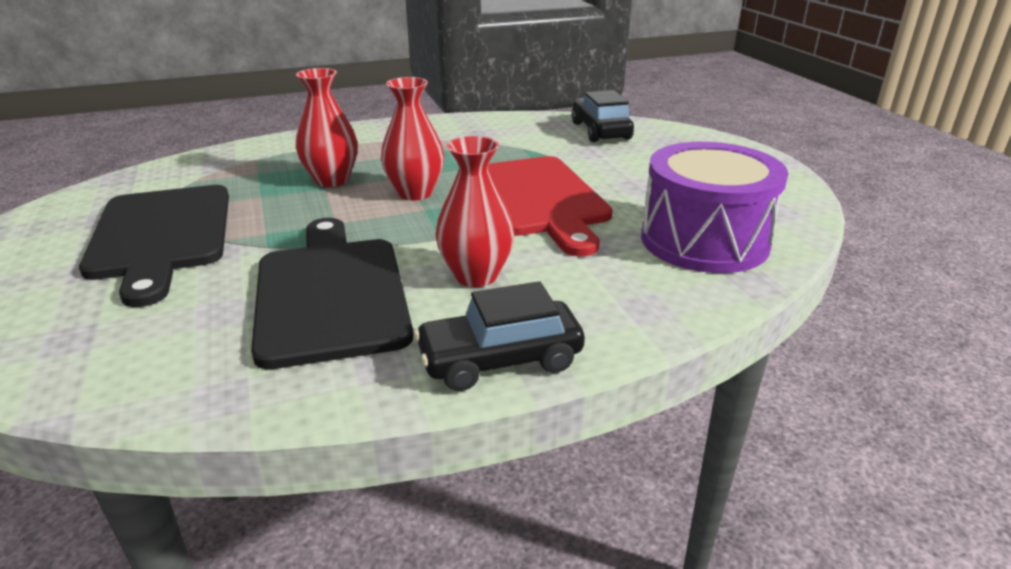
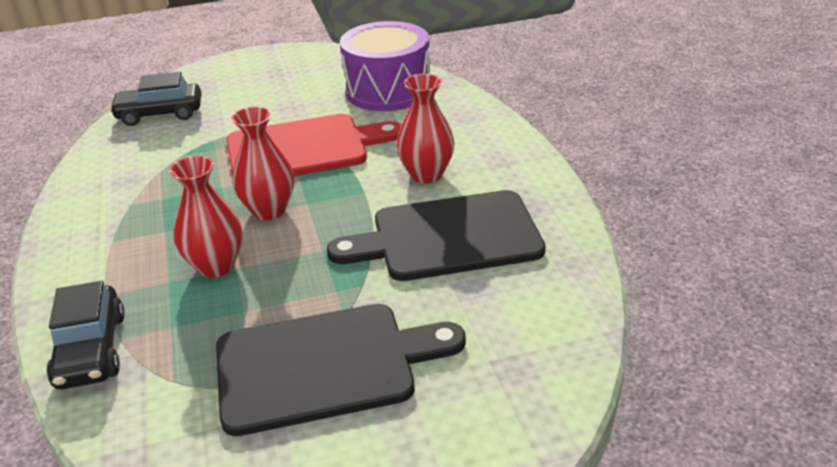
camera: 85 degrees left, 5 degrees up
(500, 360) = (526, 164): black car -> black car (91, 350)

